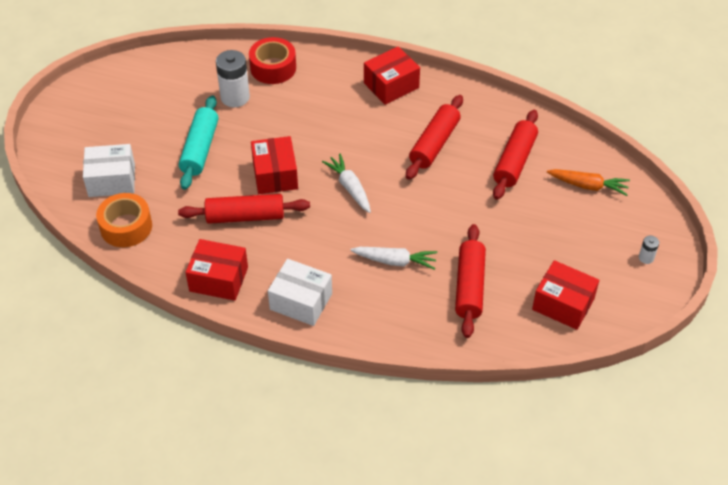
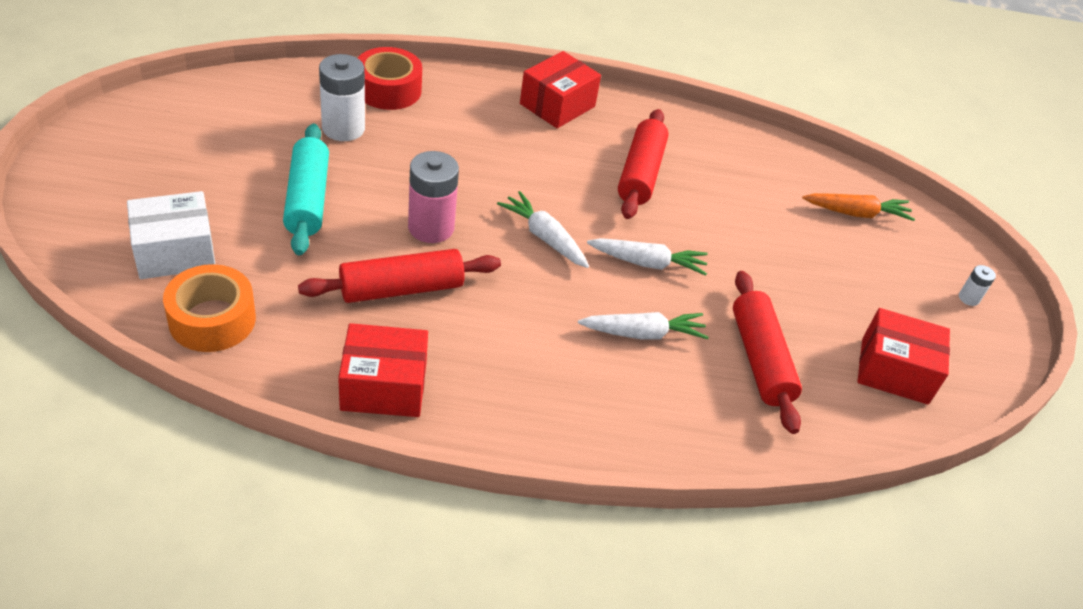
camera: 20 degrees left, 5 degrees down
(275, 175) = (431, 227): red box -> pink battery
(301, 301) = (523, 407): white box -> none
(416, 212) = (647, 263): none -> white carrot
(514, 161) = (752, 189): red rolling pin -> none

